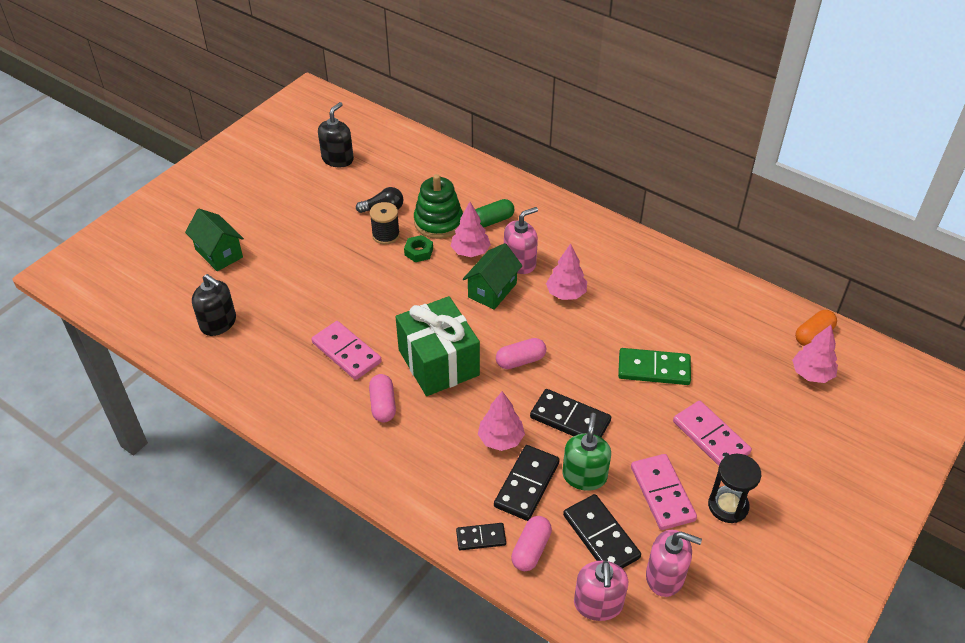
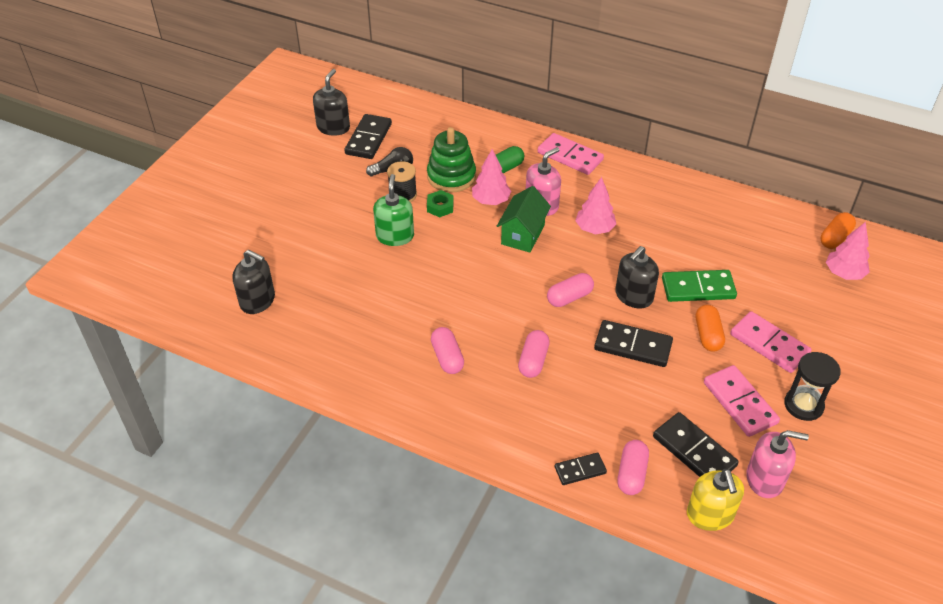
camera: 10 degrees left, 0 degrees up
(219, 253) = (238, 232): green house -> none
(346, 352) = (396, 312): pink domino -> pink domino (570, 156)
(438, 362) = (490, 310): green gift -> none
(466, 420) = (533, 361): none -> pink capsule
(501, 439) = (572, 374): pink tree -> none
(527, 484) = (609, 413): black domino -> black domino (368, 139)
(584, 476) = (662, 397): green soap dispenser -> green soap dispenser (395, 236)
(585, 368) = (633, 296): none -> black soap dispenser
(598, 604) = (710, 515): pink soap dispenser -> yellow soap dispenser
(650, 419) = (708, 335): none -> orange capsule

